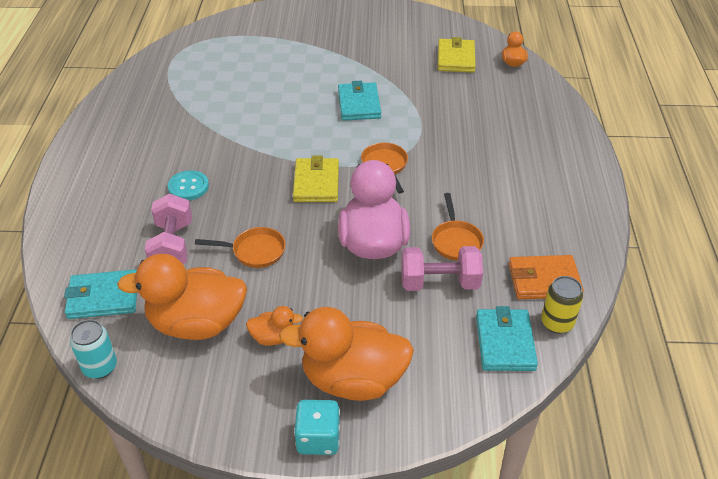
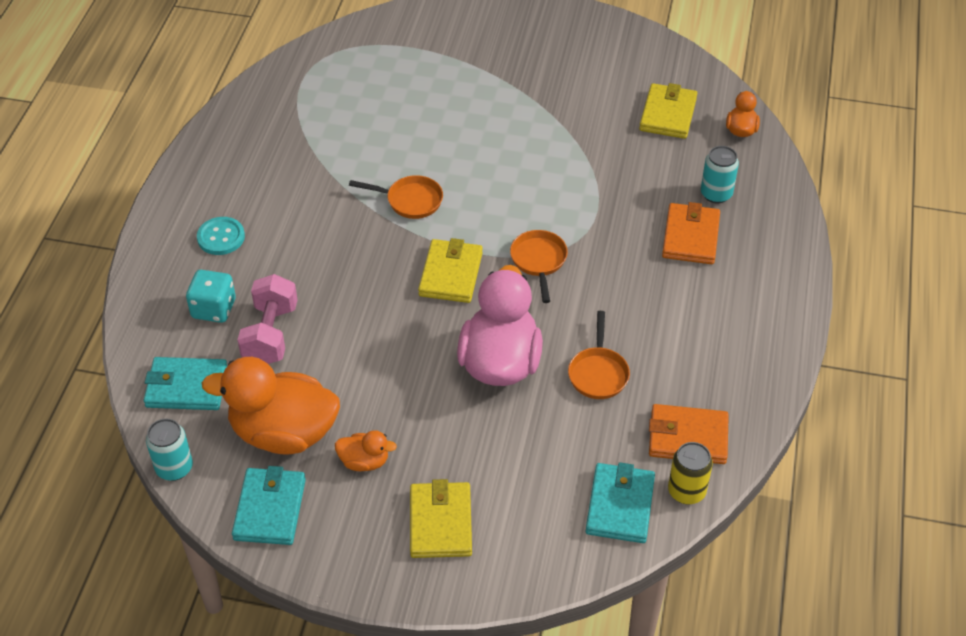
camera: 10 degrees right, 5 degrees up
(188, 187) = (300, 259): turquoise button -> turquoise button (221, 237)
(254, 251) = (362, 354): orange pan -> orange pan (410, 201)
(318, 438) = (390, 581): turquoise dice -> turquoise dice (214, 309)
(353, 380) = (440, 523): orange duck -> yellow wallet
(359, 104) = (526, 169): turquoise wallet -> turquoise wallet (270, 509)
(439, 283) = (565, 423): pink dumbbell -> none
(498, 136) = (690, 237): none -> orange wallet
(508, 105) = (716, 194): none -> turquoise can

